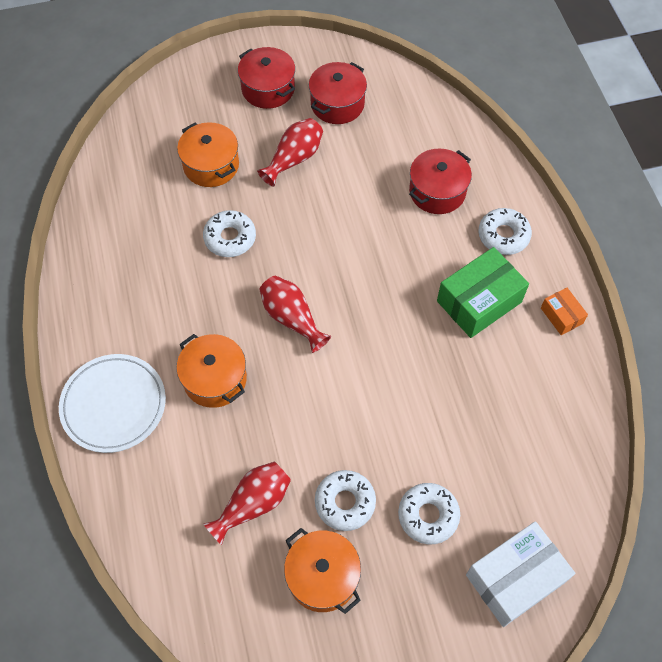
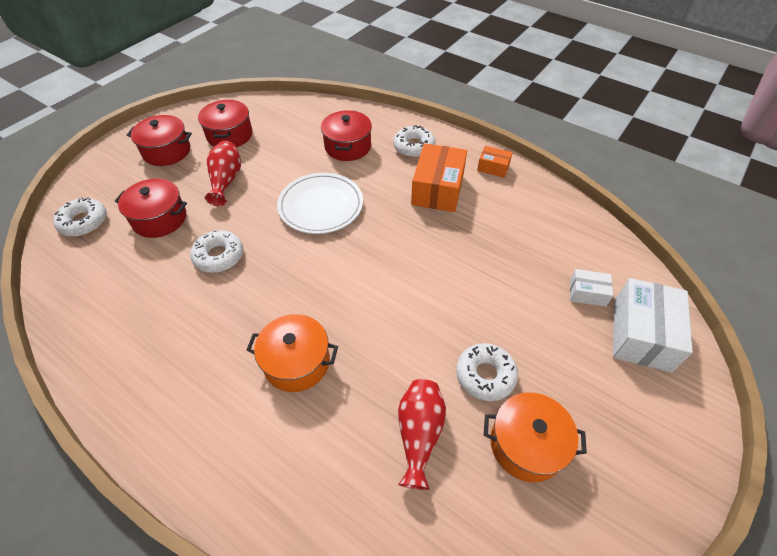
camera: 40 degrees left, 10 degrees down
(114, 405) = (219, 451): white plate -> white plate (321, 206)
(211, 165) = (159, 219): orange pot -> red pot
(292, 318) = (320, 278): red vase -> none
(428, 515) = (547, 338): white donut -> white donut (84, 222)
(479, 301) = (437, 189): green box -> orange box
(509, 507) = (587, 293): none -> white box

